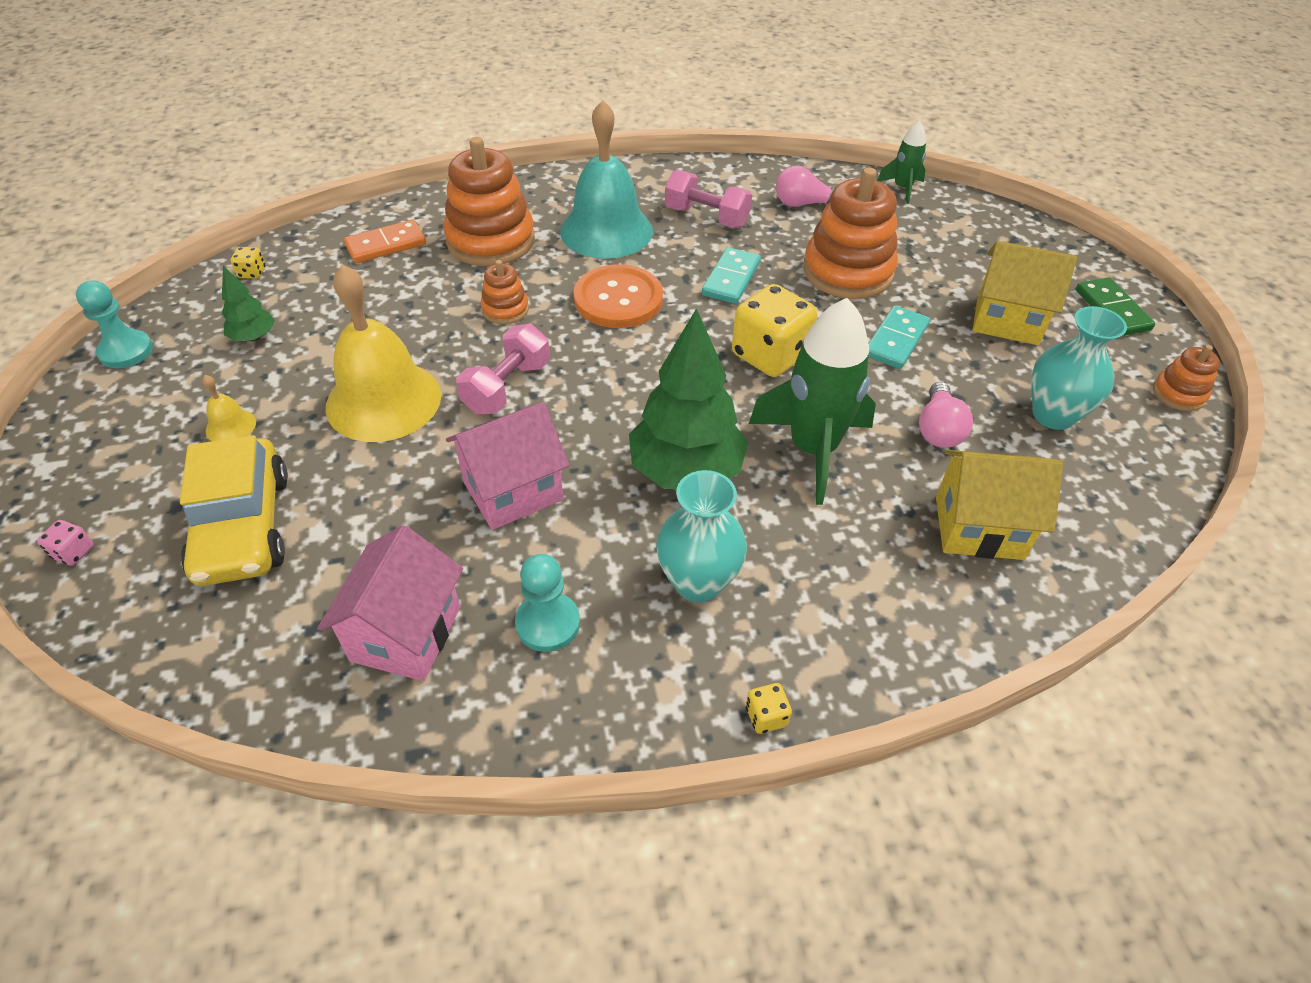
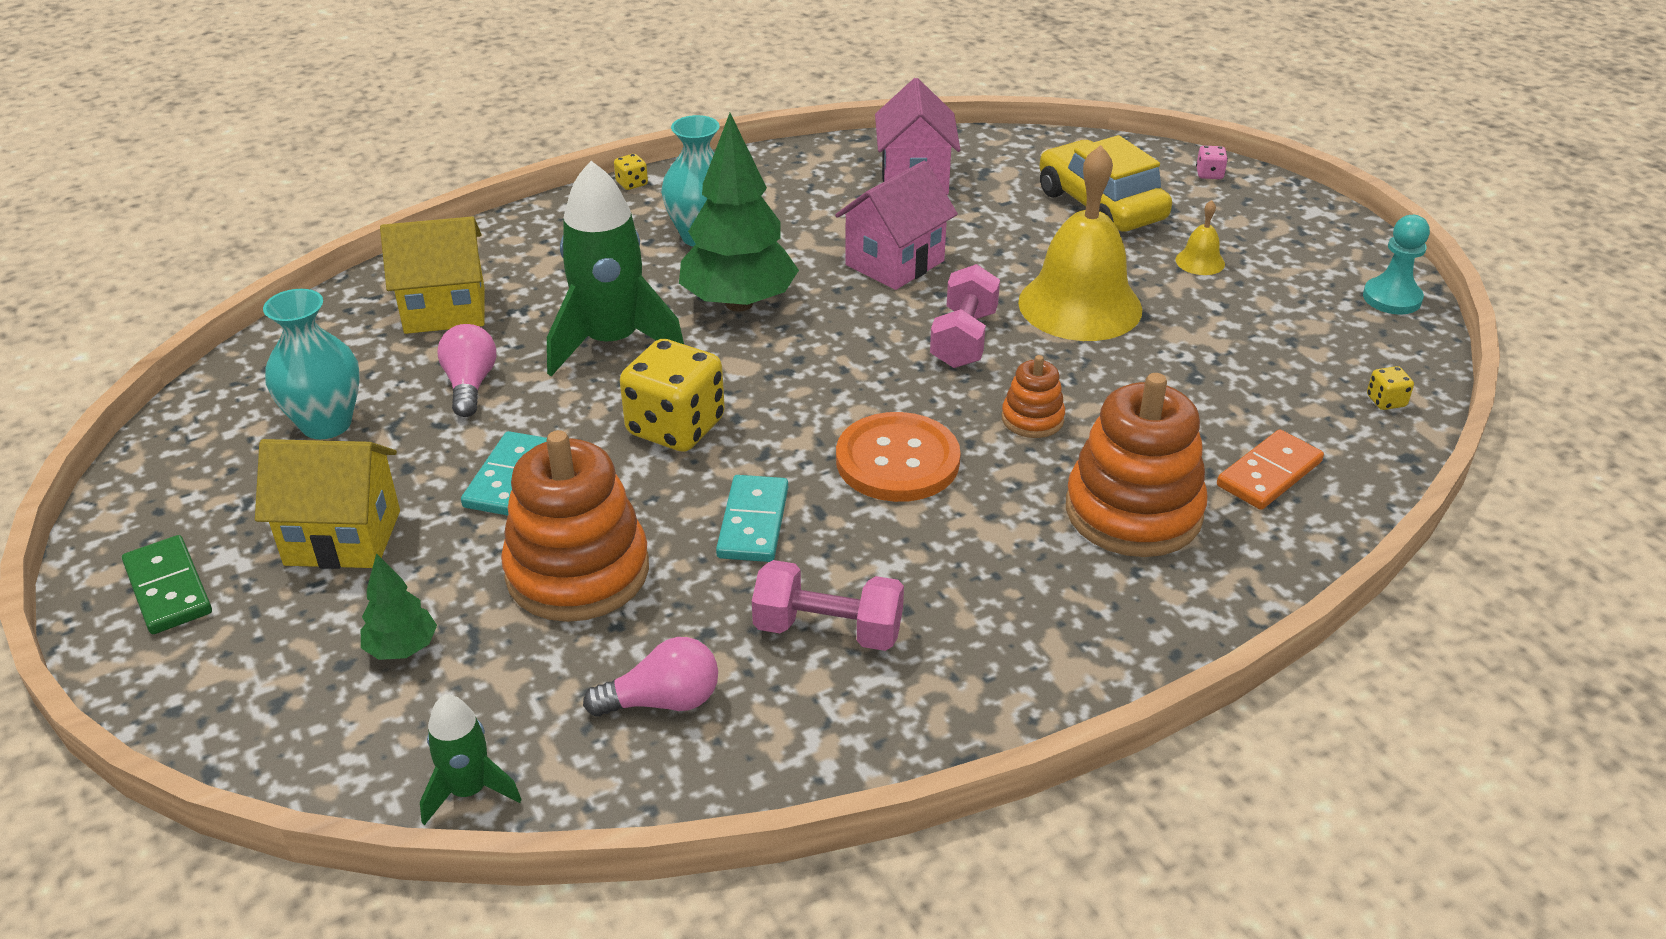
camera: 165 degrees right, 10 degrees down
(254, 337) = (1283, 335): green tree -> green tree (402, 649)
(548, 623) = (812, 198): turquoise pawn -> none
(606, 230) = (976, 566): turquoise bell -> none
(1178, 394) = (146, 479): orange stacking toy -> none

